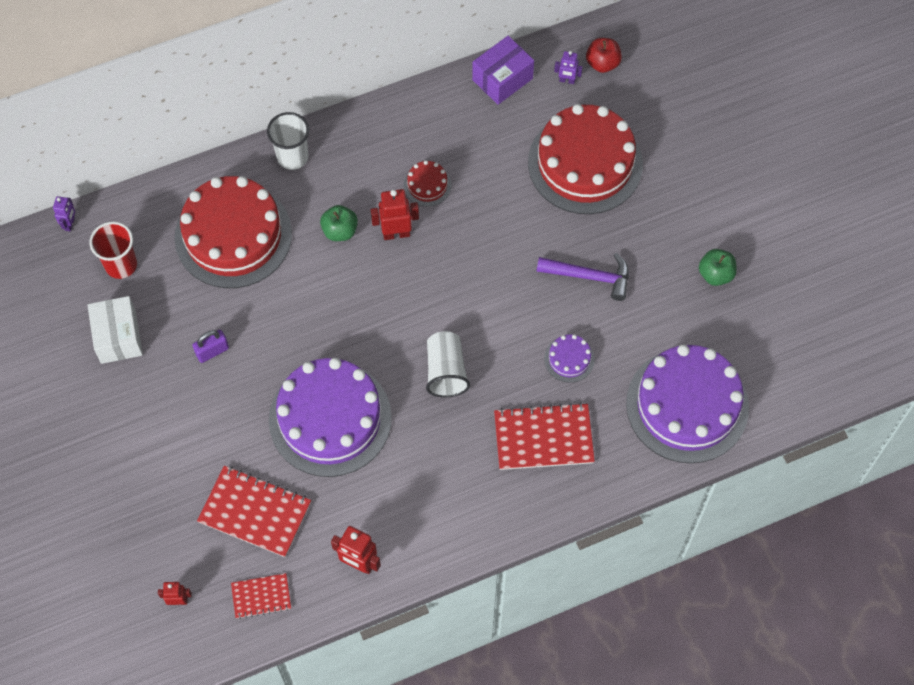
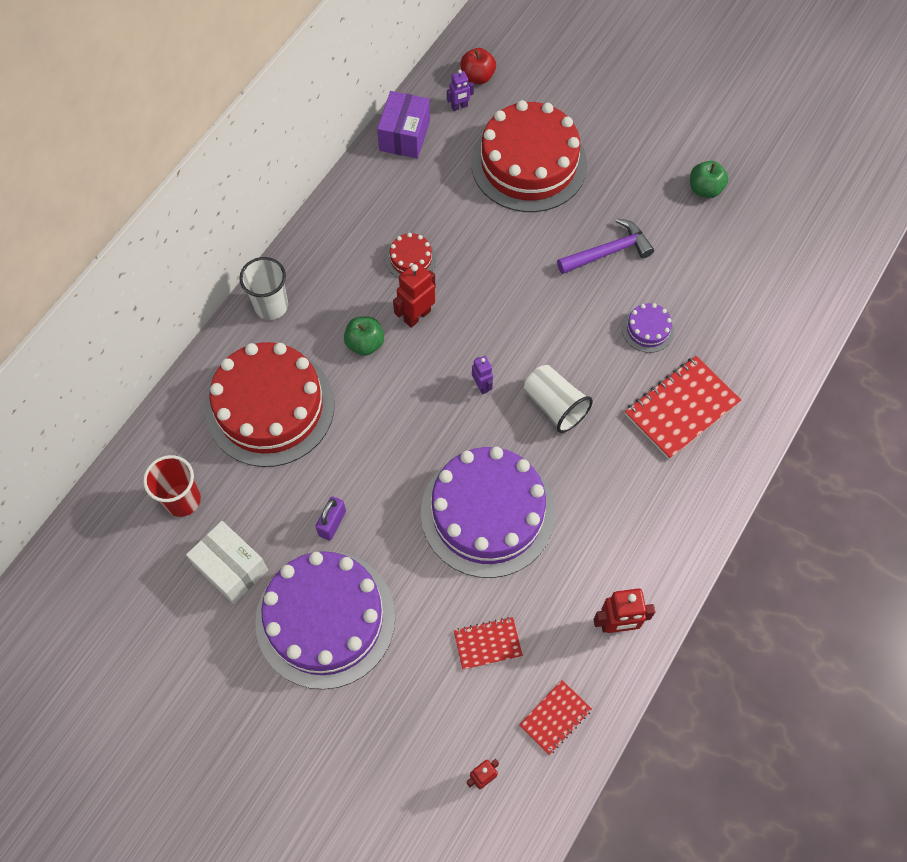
camera: 35 degrees left, 0 degrees up
(70, 224) = (102, 493): purple robot -> purple robot (482, 386)
(255, 512) = (487, 644): red notebook -> red notebook, size x0.57
(687, 405) = (771, 306): purple cake -> purple cake (325, 619)

